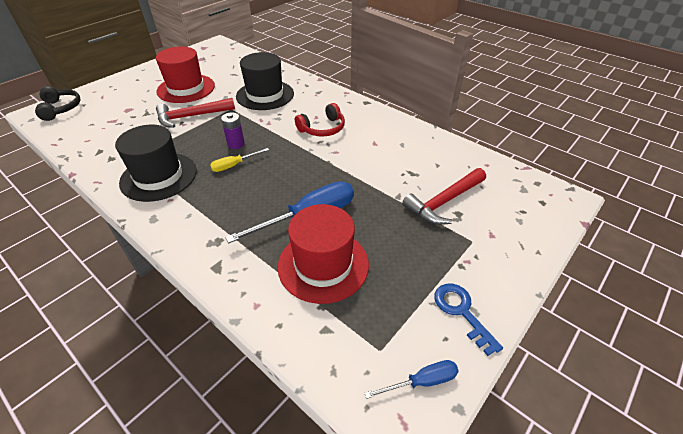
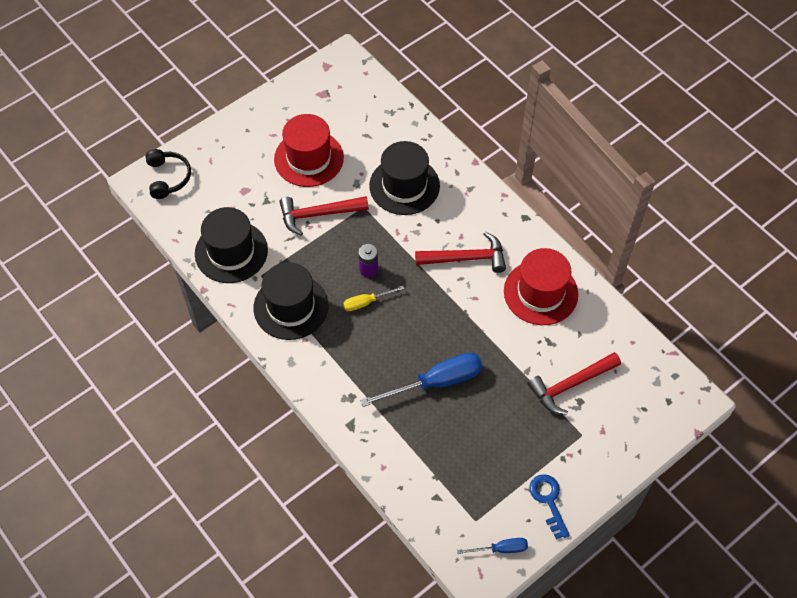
camera: 10 degrees right, 15 degrees up
(106, 146) = (231, 252): none -> black hat
(322, 128) = (466, 258): red headphones -> red hammer
(323, 265) = (442, 438): red hat -> red hat (540, 292)

